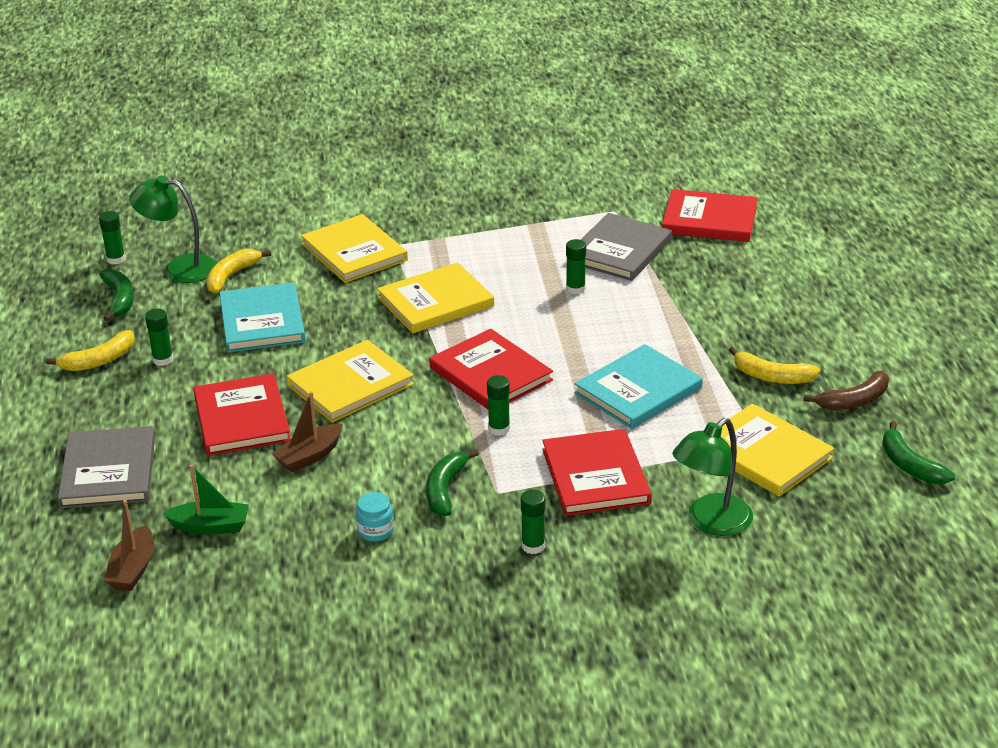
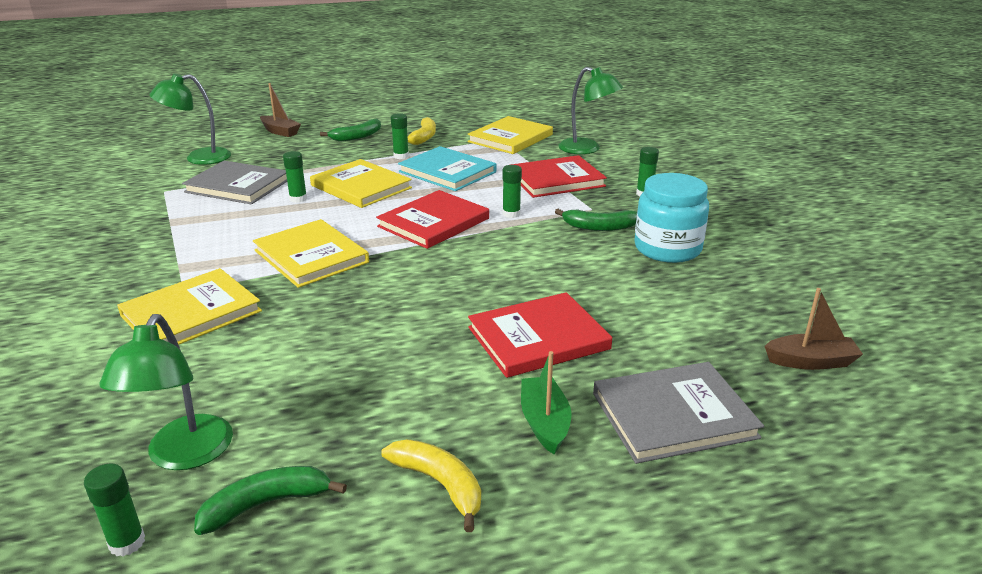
camera: 100 degrees left, 5 degrees down
(163, 360) = (431, 421): green glue stick -> green glue stick (401, 156)
(211, 526) = (717, 327): green boat -> green boat (544, 422)
(231, 276) = (223, 399): yellow banana -> none
(262, 321) = (341, 356): turquoise book -> none
(309, 456) = (584, 290): brown boat -> brown boat (280, 132)
(350, 385) = (462, 284): yellow book -> yellow book (361, 187)
(375, 531) = (667, 249): turquoise jar -> turquoise jar, size x2.17
(709, 220) = (199, 158): red book -> green lamp
(854, 401) = (447, 119): brown banana -> none
(909, 465) = (507, 109): green banana -> green banana (357, 137)

